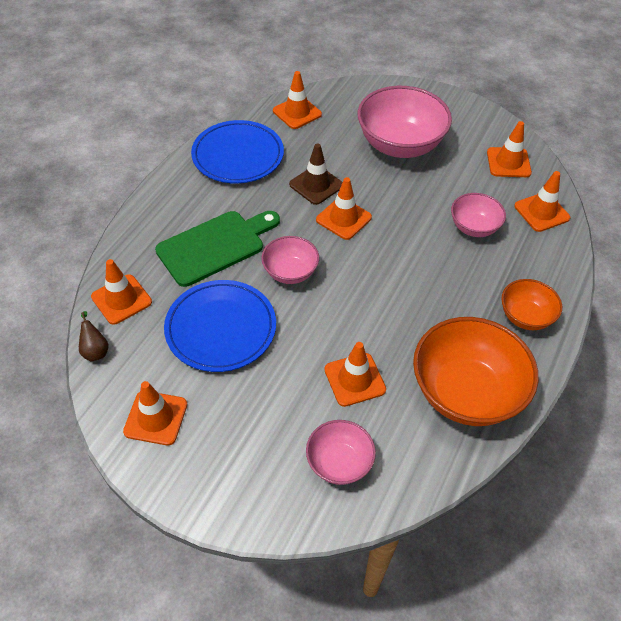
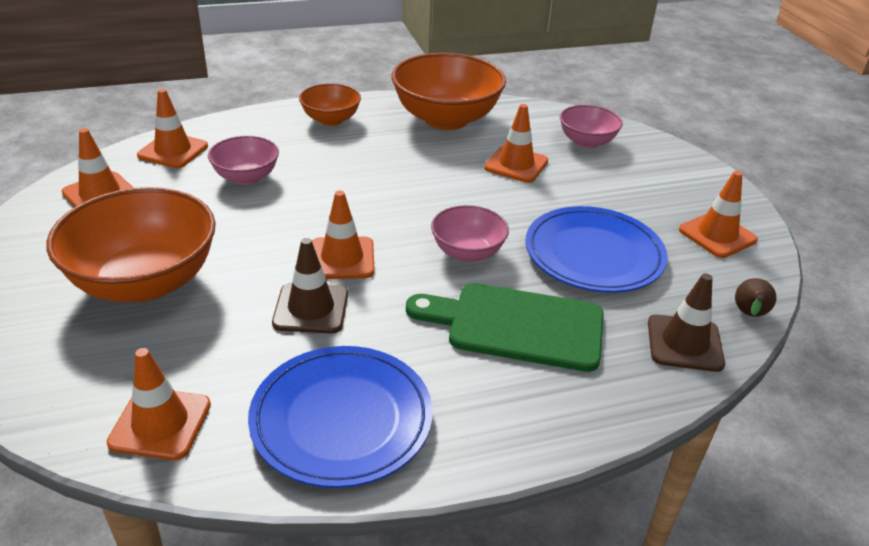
camera: 135 degrees left, 15 degrees down
(121, 299) = (684, 343): orange traffic cone -> brown traffic cone
(400, 145) = (145, 282): pink bowl -> orange bowl

